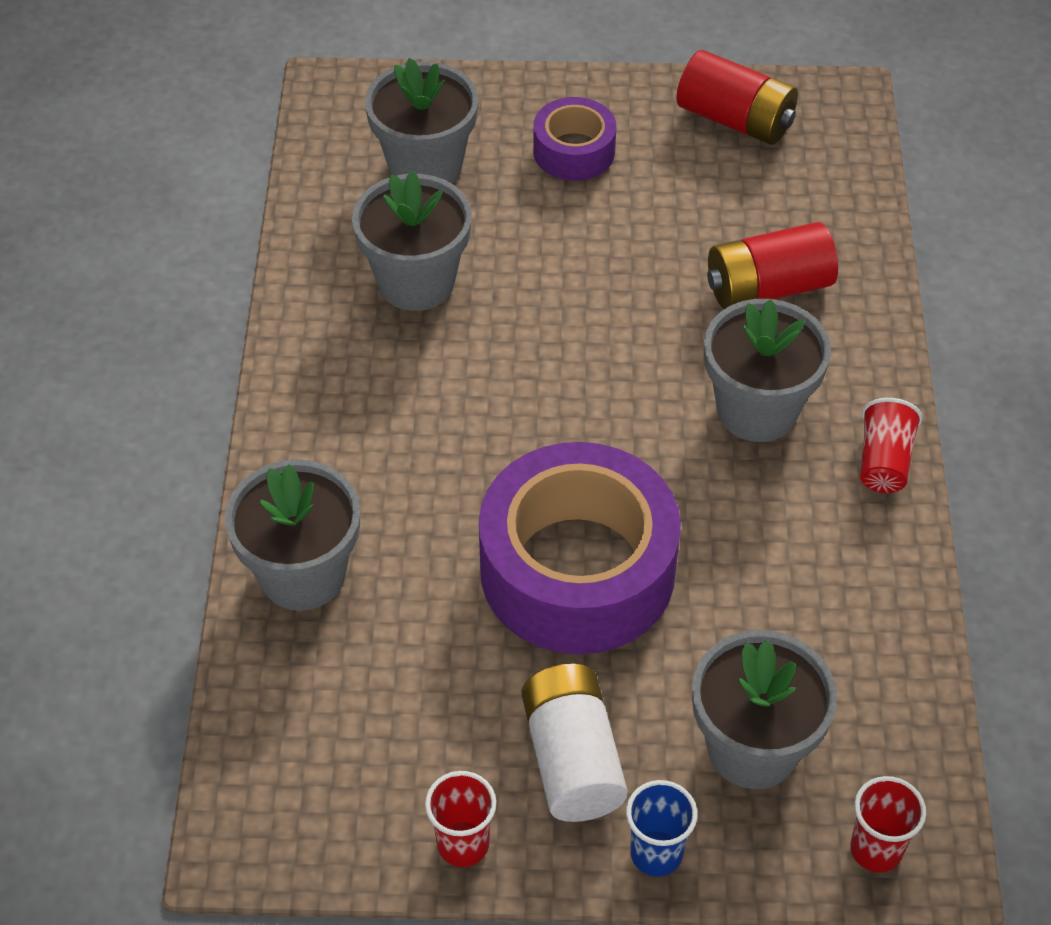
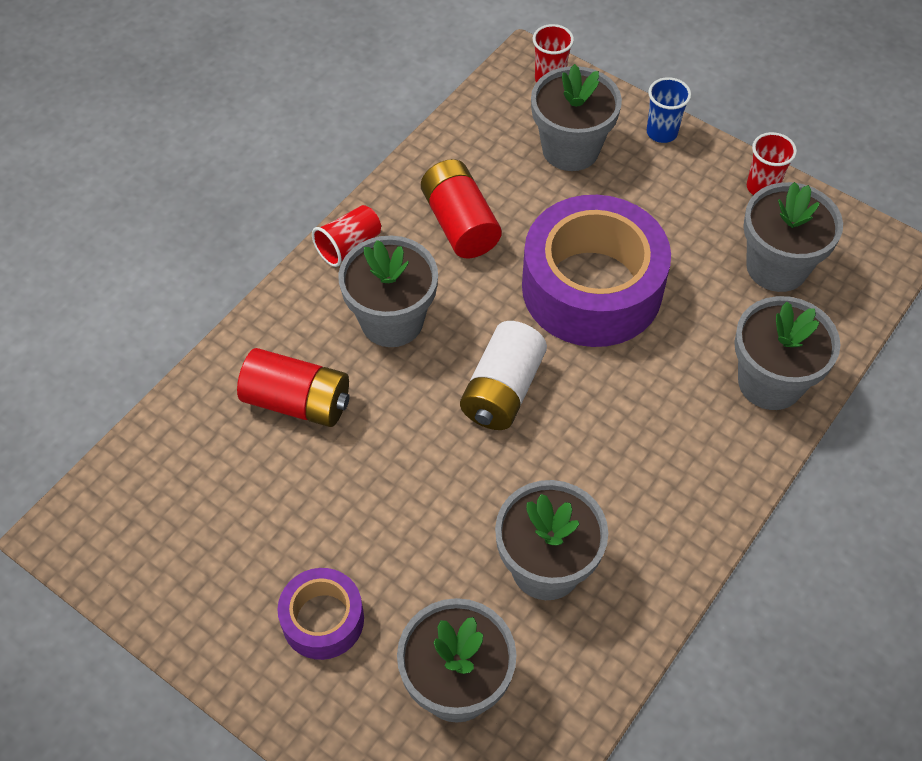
camera: 145 degrees left, 5 degrees up
(375, 729) = (777, 267): none -> grey flower pot
(572, 758) = (673, 194): white battery -> white battery (502, 390)
(735, 120) = (169, 566): red battery -> red battery (460, 223)

